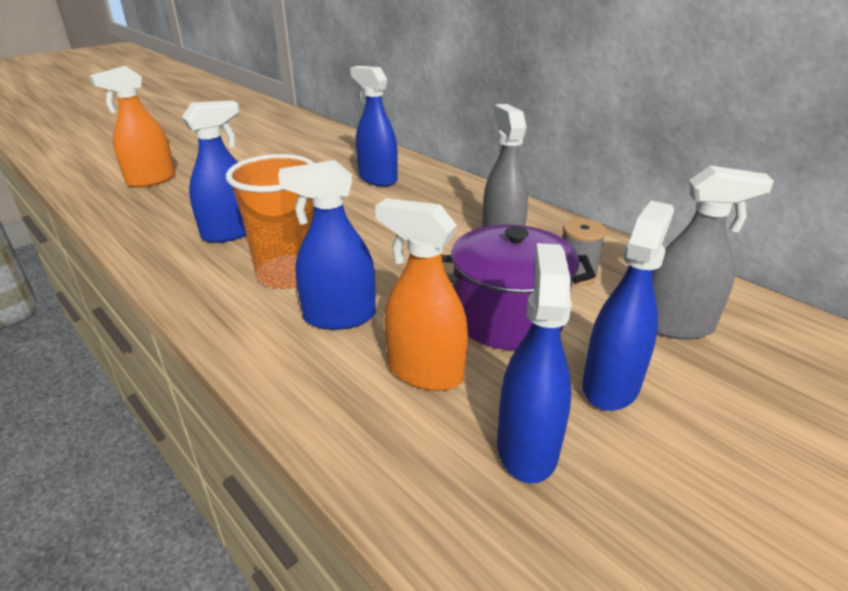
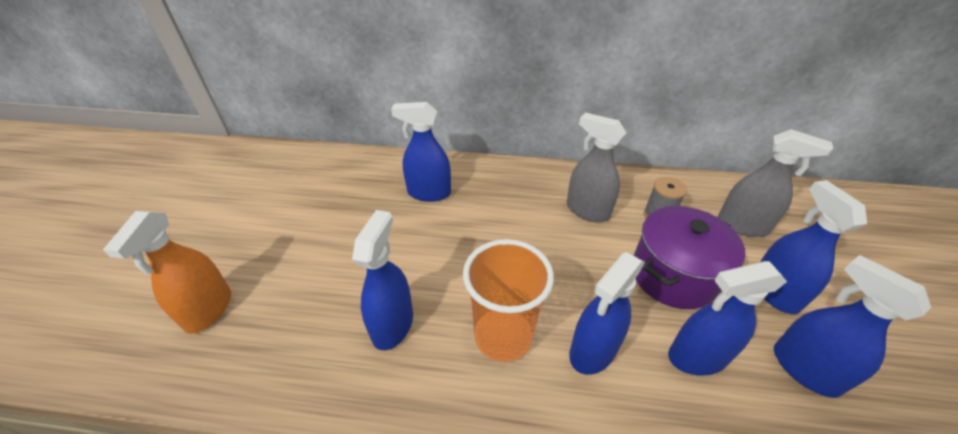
camera: 40 degrees left, 10 degrees up
(424, 372) = (697, 357): orange spray bottle -> blue spray bottle
(676, 326) = (742, 226): grey spray bottle -> grey spray bottle turned 60 degrees clockwise

